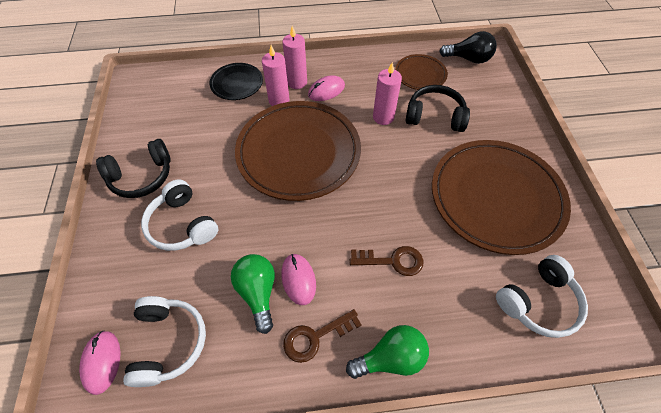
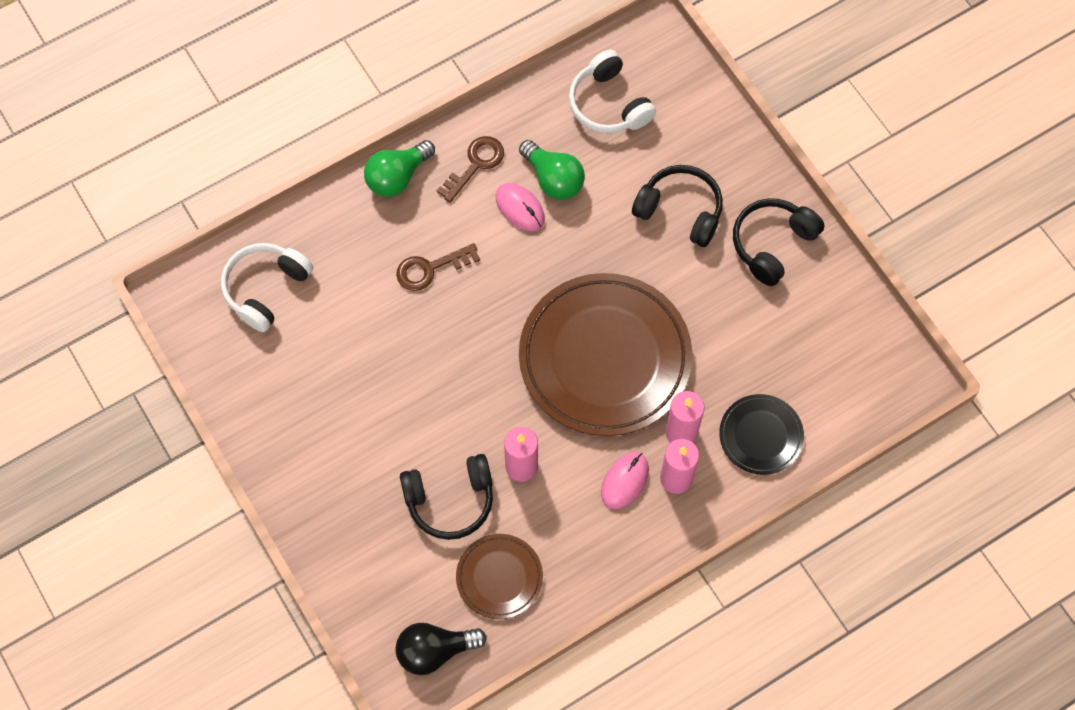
camera: 155 degrees right, 10 degrees up
(102, 362) = (656, 66): pink mouse -> none
(182, 225) = (680, 210): white headphones -> black headphones
(495, 198) = (335, 398): brown plate -> none

